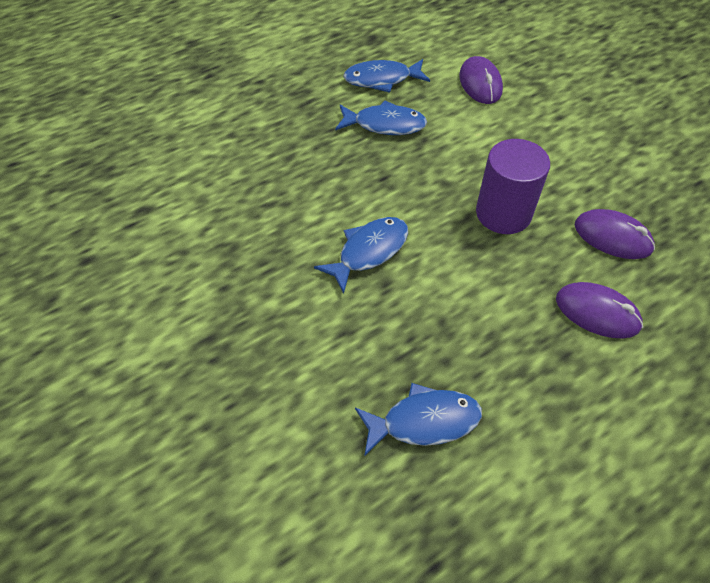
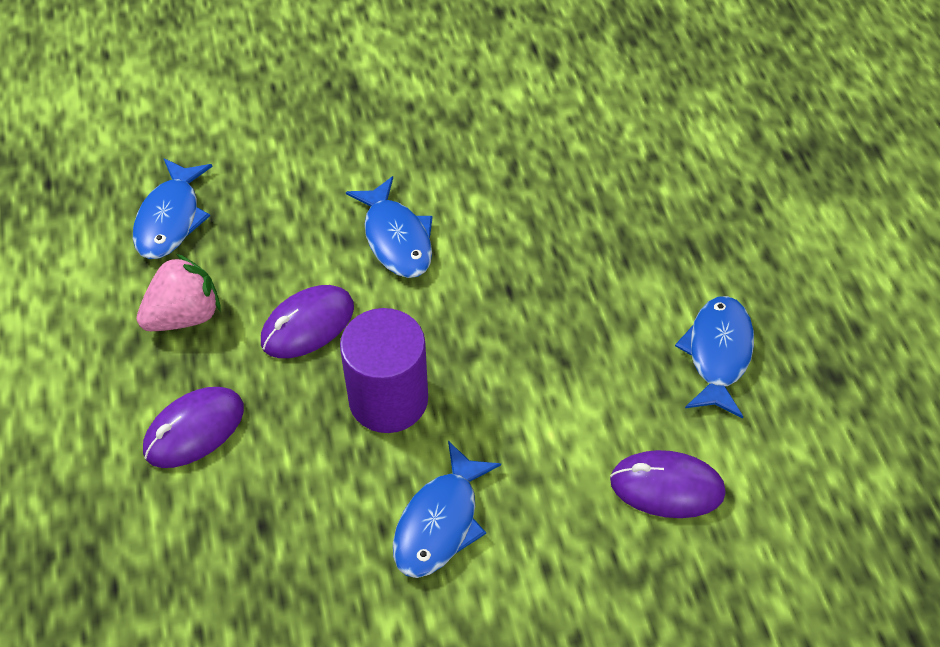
camera: 110 degrees right, 0 degrees up
(385, 124) = (612, 324): blue fish -> blue fish (440, 522)
(512, 363) = (184, 315): none -> pink strawberry
(612, 237) = (288, 510): purple mouse -> purple mouse (308, 325)

